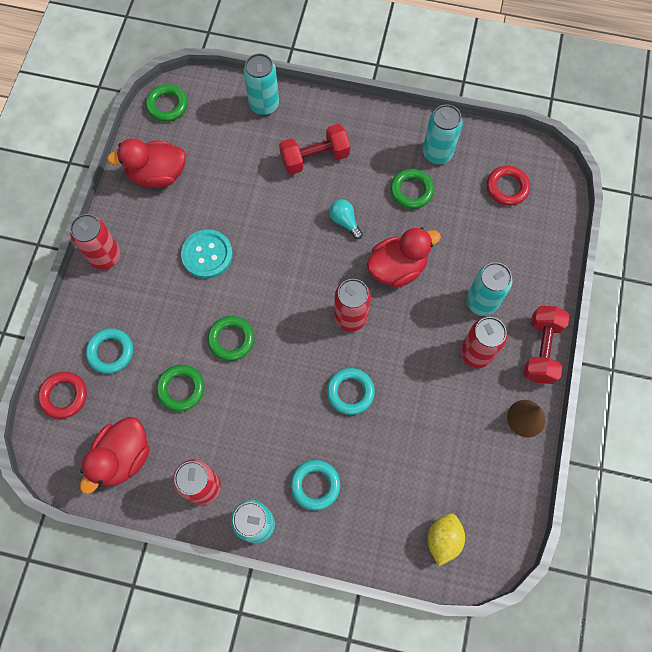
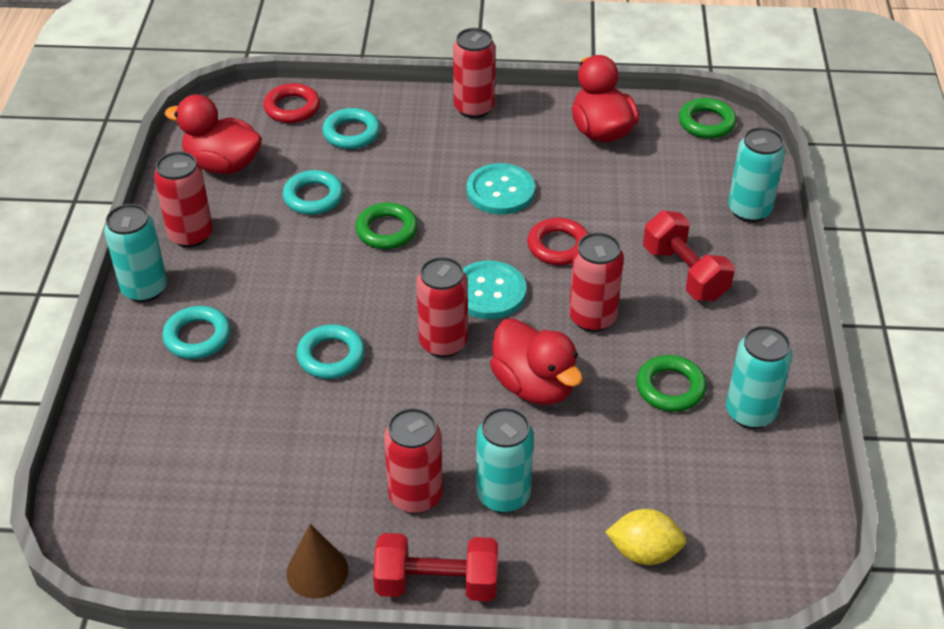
camera: 80 degrees right, 25 degrees down
(181, 389) = (313, 197): green ring -> turquoise ring
(308, 280) = (489, 292): none -> turquoise button
(344, 221) = (592, 318): turquoise light bulb -> red can
(443, 539) = (125, 483): yellow lemon -> yellow lemon (644, 552)
(507, 187) = (722, 512): red ring -> red ring (558, 246)

